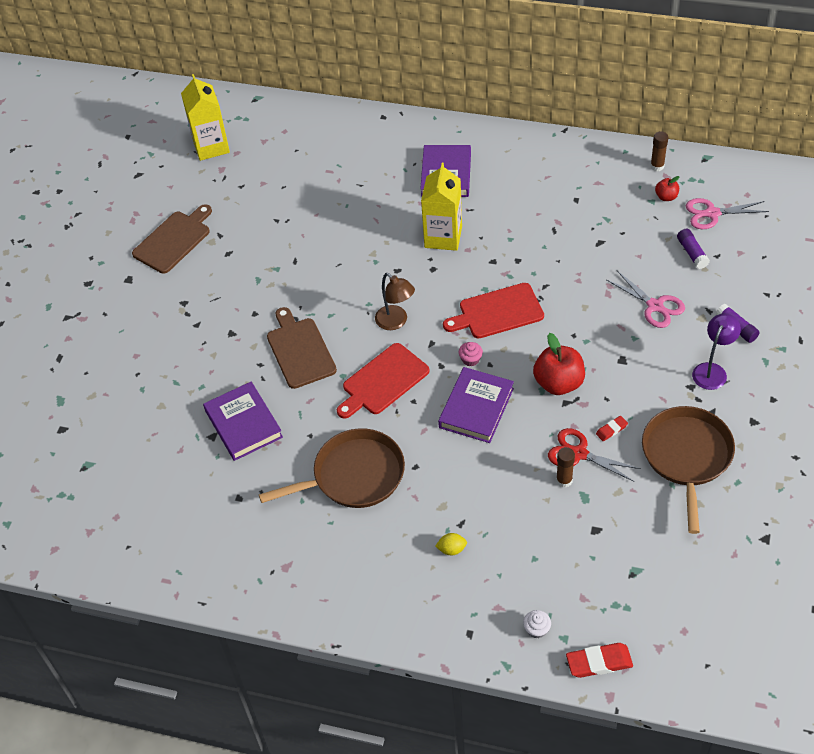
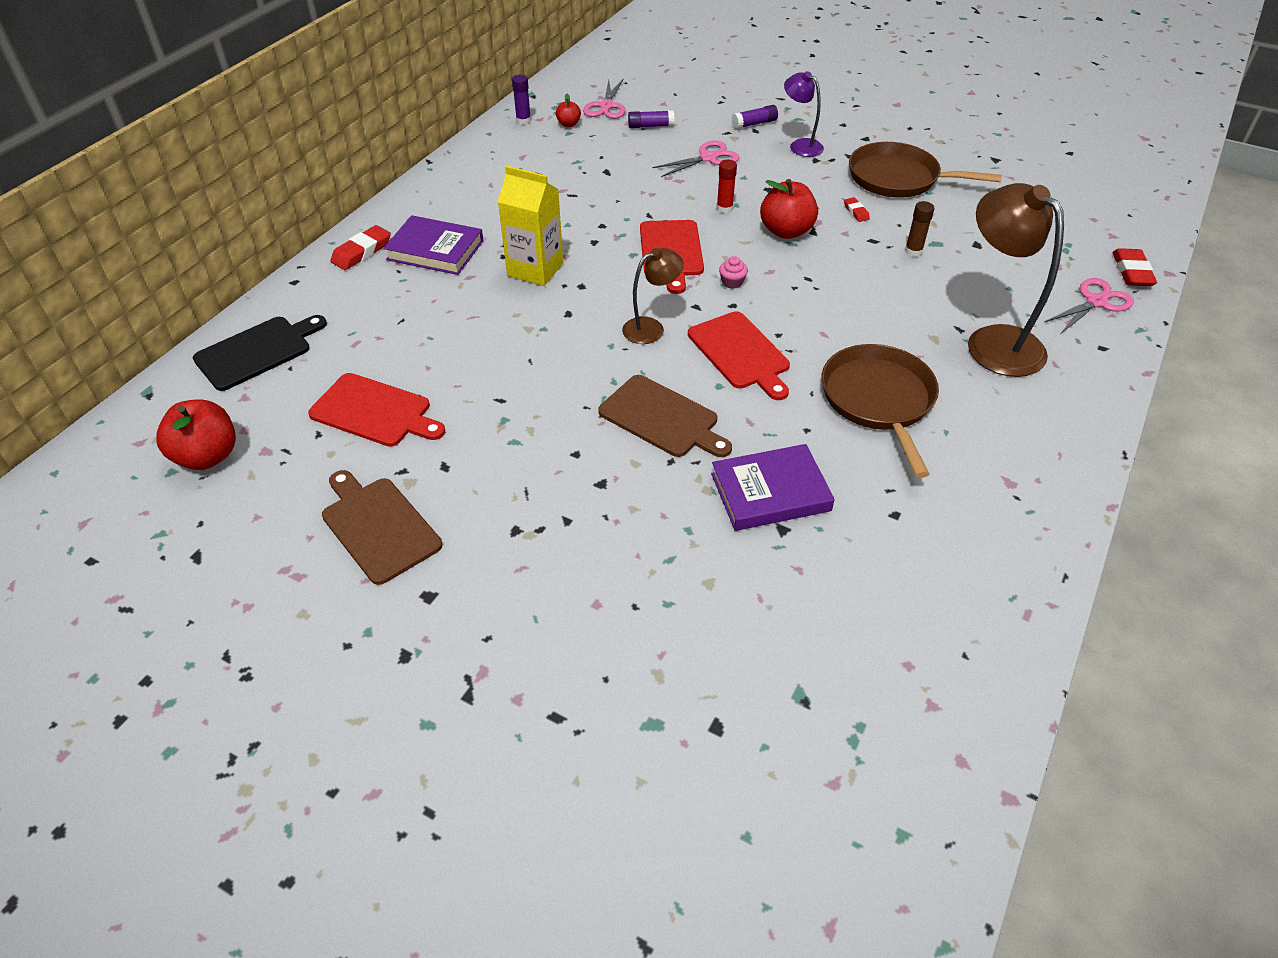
camera: 80 degrees left, 5 degrees down
(211, 146) = (207, 456): yellow carton -> red apple
(267, 204) = (374, 411): none -> red cutting board
(300, 350) = (662, 418): brown cutting board -> brown cutting board turned 135 degrees counterclockwise
(306, 129) = (257, 351): none -> black cutting board
(429, 137) = (361, 252): none -> red eraser
(451, 549) = (993, 341): yellow lemon -> brown lamp
(476, 408) = (803, 290): purple book -> none
(536, 629) = (1096, 302): white cupcake -> pink scissors
(576, 334) = (724, 208): none -> red glue stick
(579, 454) = (881, 236): red scissors -> none
(657, 166) = (523, 120): brown glue stick -> purple glue stick

